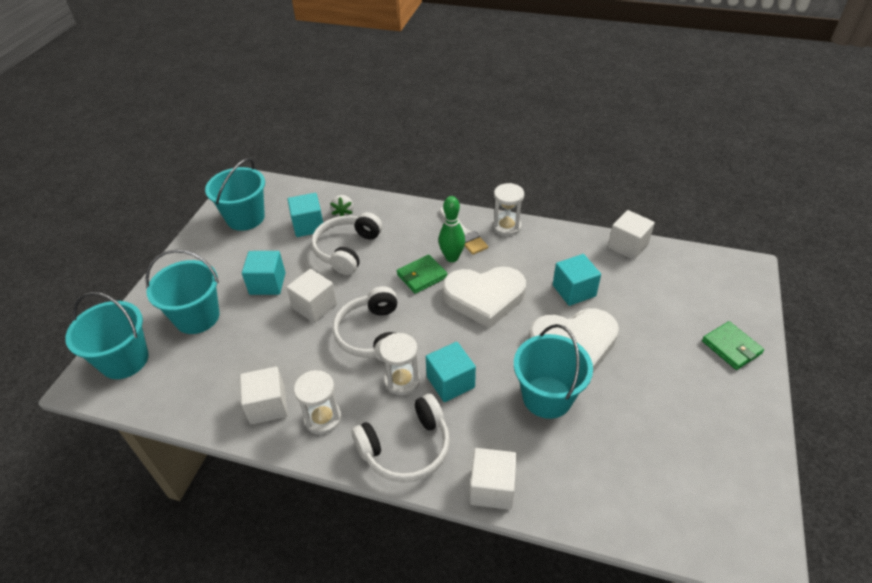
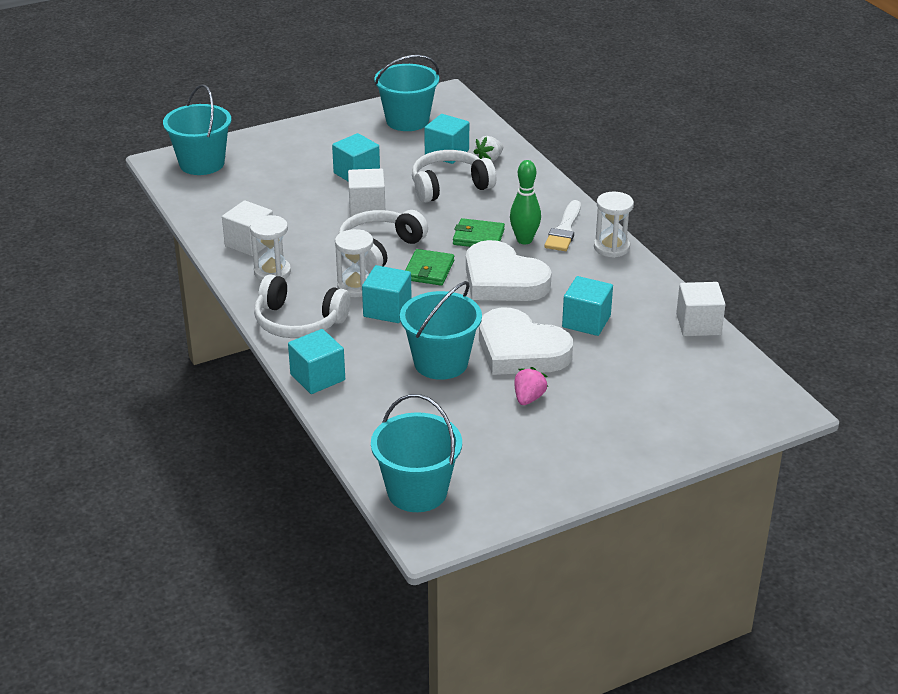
camera: 45 degrees right, 10 degrees down
(197, 317) = (279, 166): turquoise bucket -> turquoise bucket (417, 491)
(492, 488) = (317, 377): white cube -> turquoise cube
(634, 378) = (528, 398): none -> pink strawberry
(731, 347) = (650, 437): green wallet -> green wallet (429, 270)

